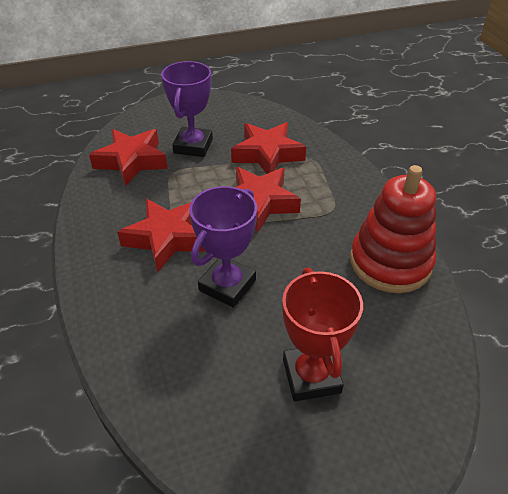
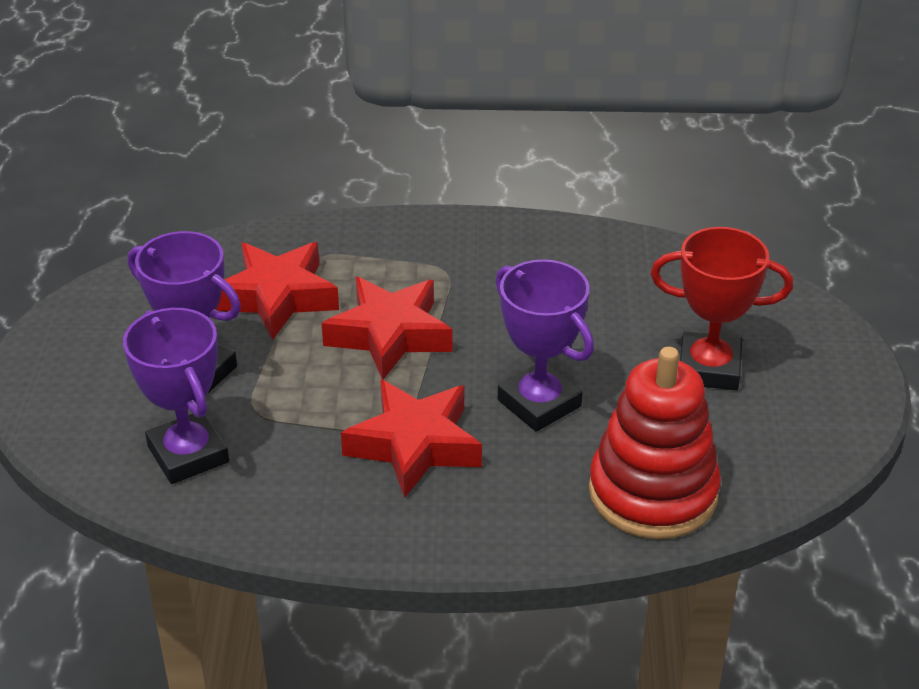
camera: 70 degrees left, 5 degrees down
(132, 161) = (188, 454): red star -> purple trophy
(390, 262) = (568, 255): red stacking toy -> red stacking toy (653, 493)

